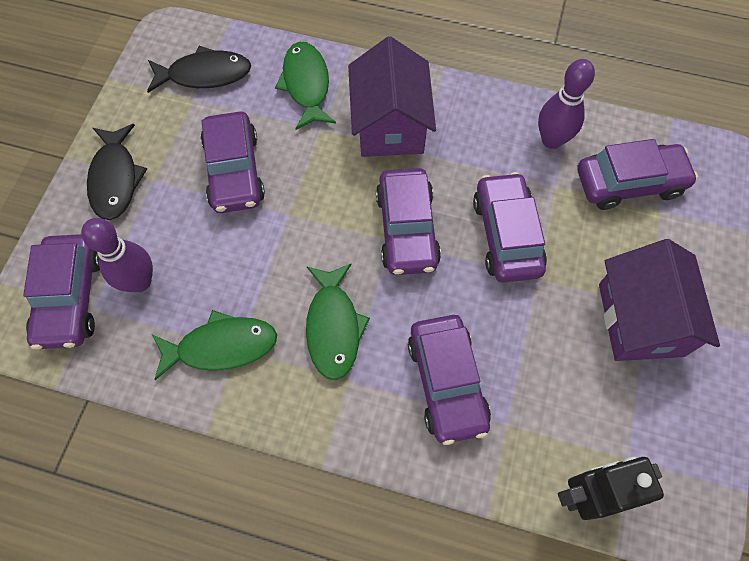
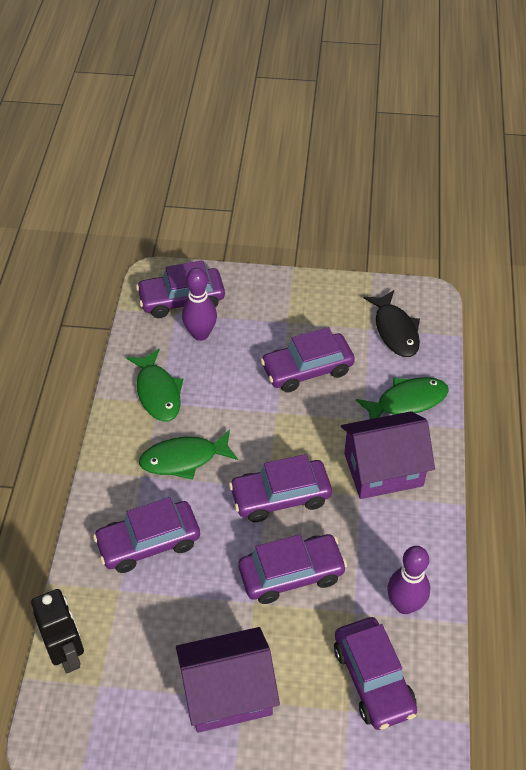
camera: 80 degrees right, 15 degrees down
(115, 179) = (282, 299): black fish -> none

